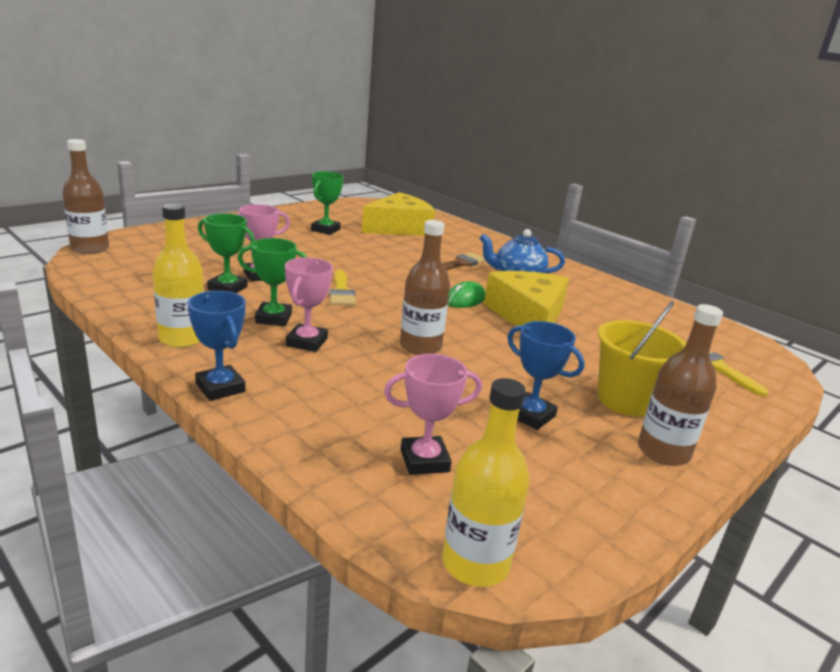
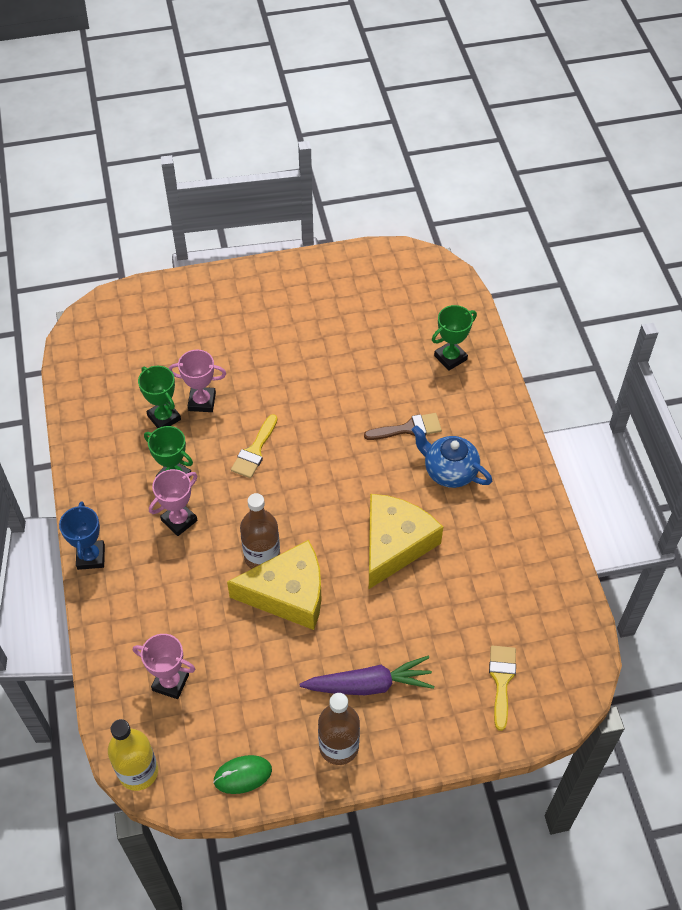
camera: 35 degrees right, 30 degrees up
(90, 248) = (88, 316): brown bottle -> none
(182, 338) = (95, 486): yellow bottle -> none
(325, 230) = (318, 320): green trophy -> green trophy (450, 357)
(399, 228) = (403, 332): yellow cheese -> yellow cheese (288, 593)
(465, 299) = (358, 497): green mouse -> green mouse (242, 775)
(530, 415) = (277, 670): blue trophy -> none
(626, 400) = (369, 685): yellow bucket -> purple carrot

